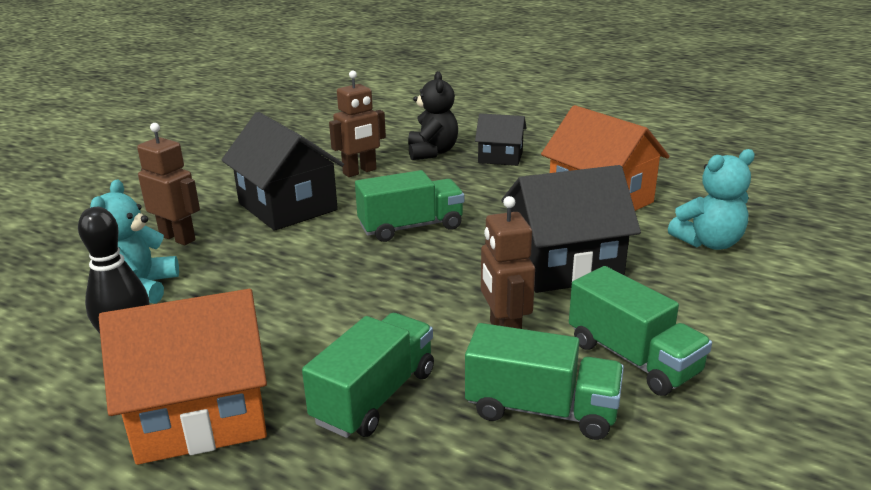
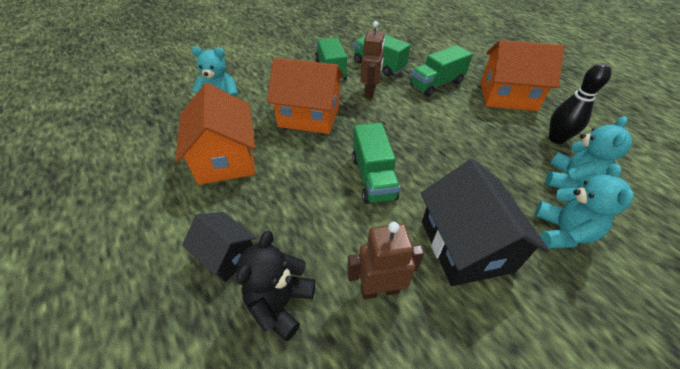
camera: 155 degrees left, 20 degrees up
(178, 238) = (561, 232): brown robot -> turquoise teddy bear
(411, 227) = (373, 177): green truck -> green truck turned 105 degrees counterclockwise
(564, 265) = (309, 116): black house -> orange house

